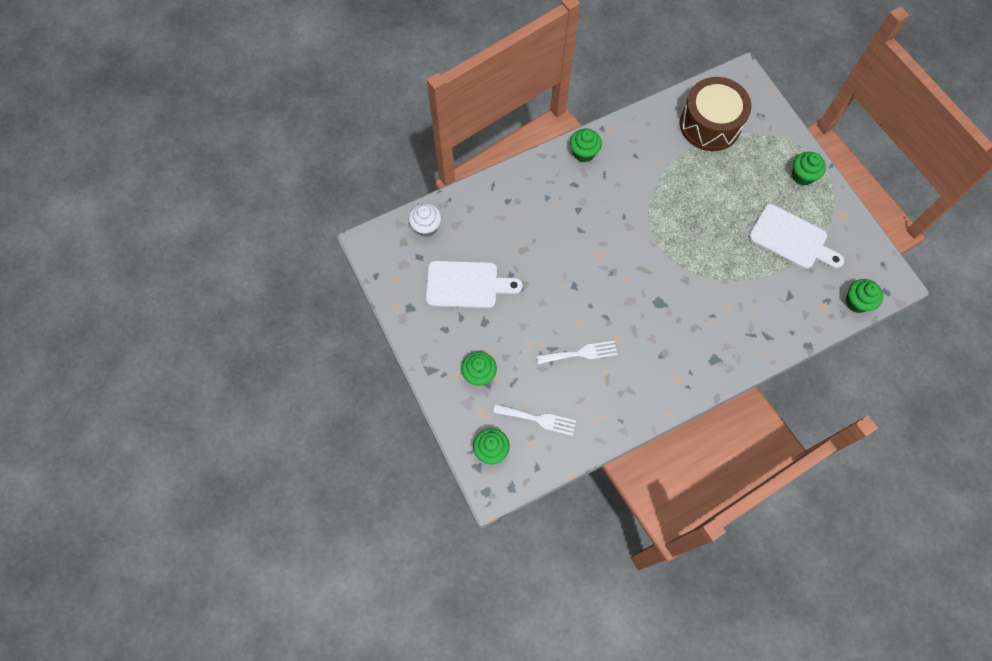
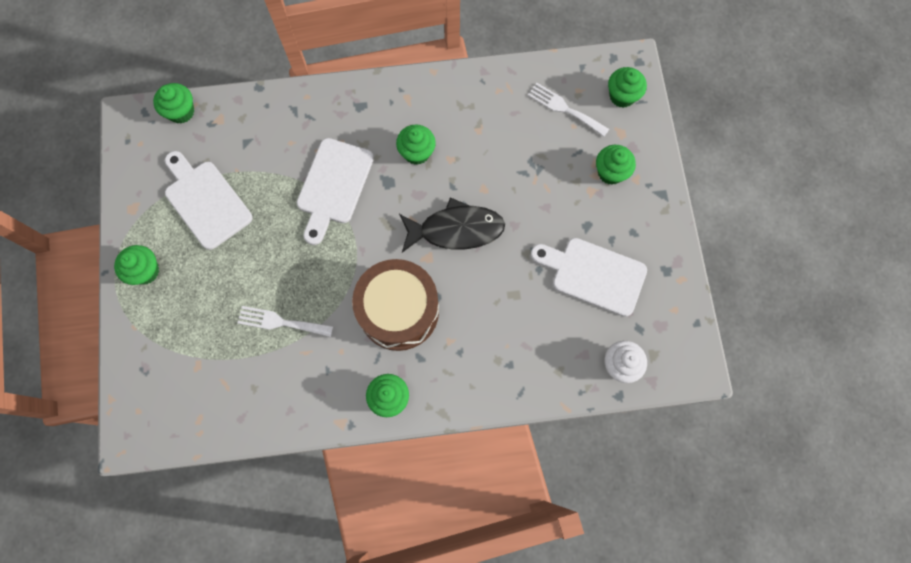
camera: 160 degrees left, 5 degrees up
(580, 353) = (495, 158): white fork -> white fork (281, 322)
(587, 283) = (456, 229): none -> black fish
(647, 335) = (417, 152): none -> green cupcake
(700, 284) = (333, 186): none -> white cutting board
(710, 124) = (213, 380): brown drum -> brown drum (399, 311)

